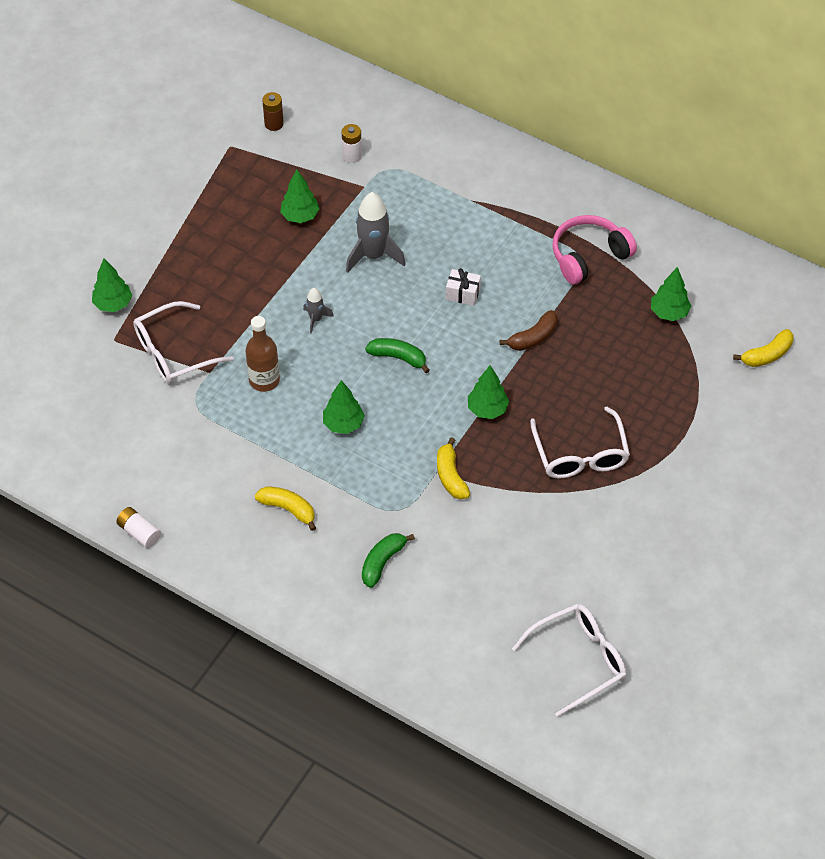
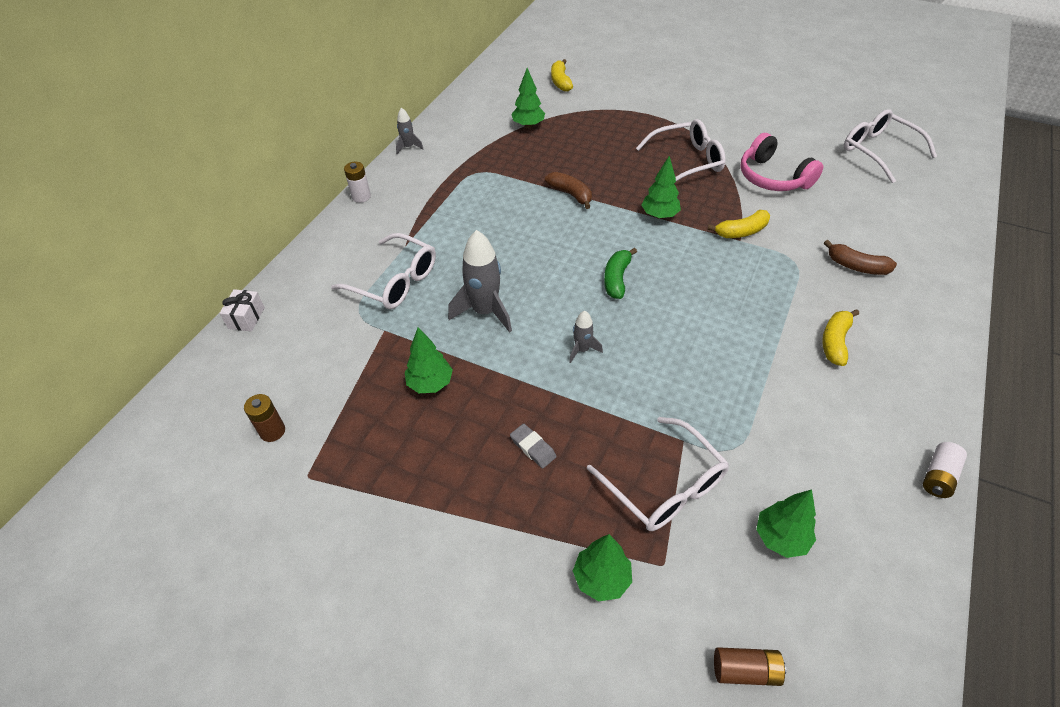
camera: 95 degrees left, 5 degrees down
(35, 369) = (745, 670): none -> brown battery
(225, 276) = (533, 448): none -> grey eraser
(264, 380) = (678, 385): brown bottle -> none
(343, 424) = (712, 311): green tree -> green tree (780, 538)
(352, 155) = (335, 346): white battery -> white battery (361, 197)
(382, 562) = (856, 266): green banana -> brown banana
(423, 193) = (394, 281): none -> white glasses
(463, 294) = (527, 241): white gift -> white gift (246, 318)
(588, 256) = (472, 169): pink headphones -> pink headphones (773, 177)
(635, 203) = (408, 147): none -> grey rocket
(767, 355) = (560, 81): yellow banana -> yellow banana turned 150 degrees counterclockwise

